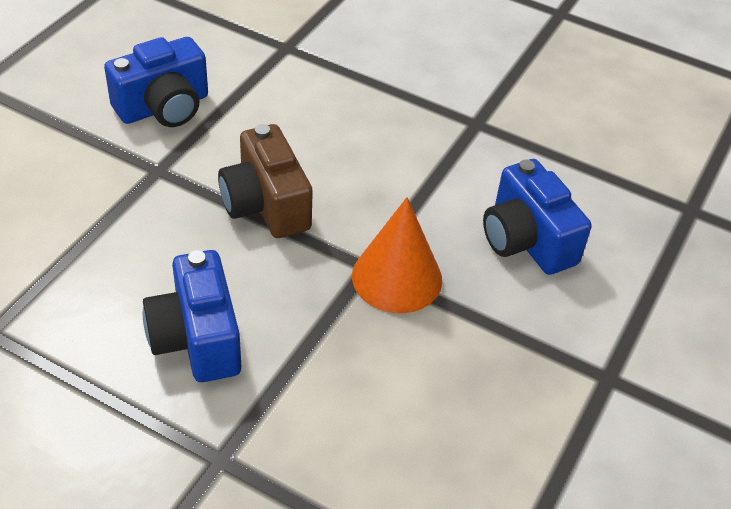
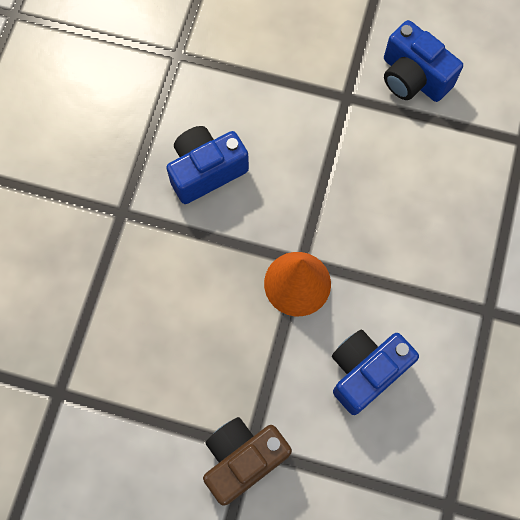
camera: 80 degrees right, 25 degrees up
(266, 205) = (337, 177): brown camera -> brown camera (243, 459)

